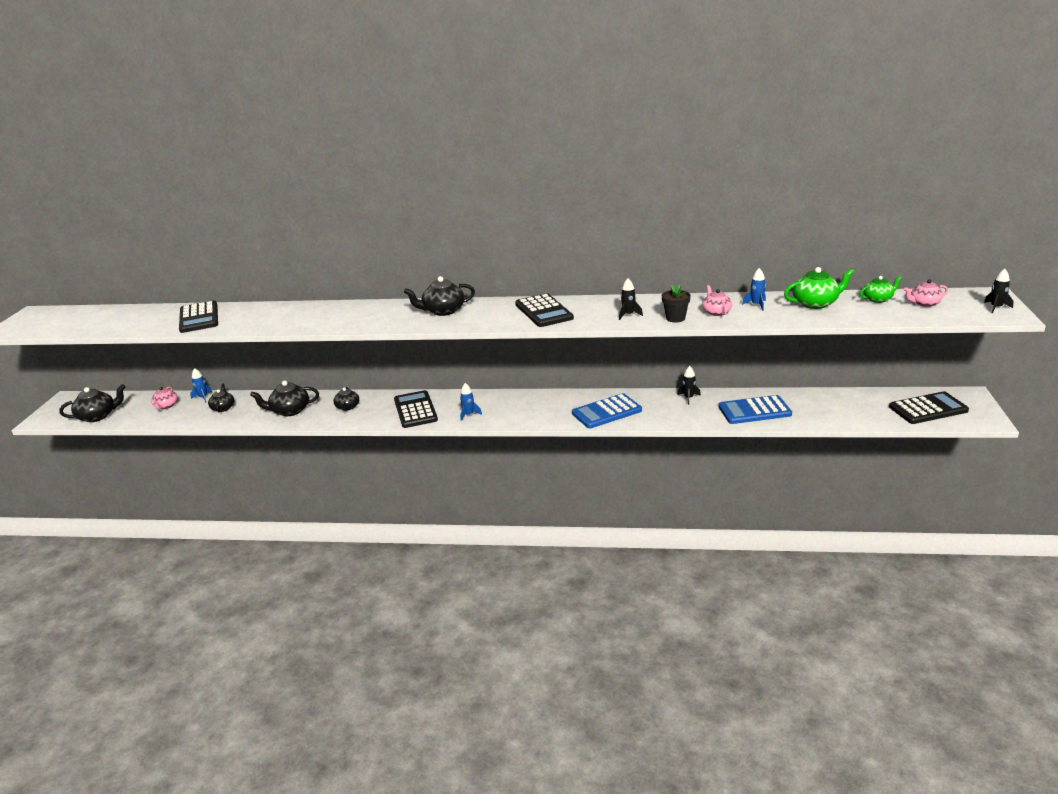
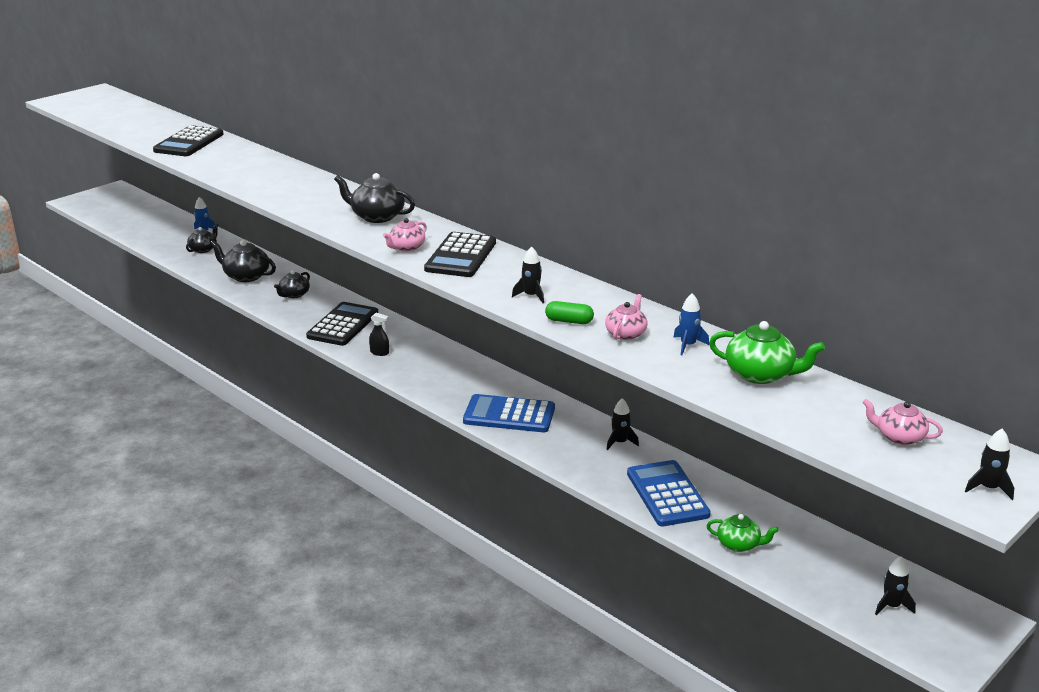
camera: 35 degrees right, 0 degrees up
(98, 416) = (112, 215): black teapot -> none
(166, 406) = (168, 228): pink teapot -> pink teapot (406, 247)
(469, 414) = (380, 352): blue rocket -> black spray bottle
(675, 318) = (569, 321): black flower pot -> green capsule
(754, 411) = (667, 494): blue calculator -> blue calculator turned 45 degrees clockwise
(878, 299) = (850, 404): green teapot -> green teapot (739, 544)
(928, 409) = (891, 606): black calculator -> black rocket

